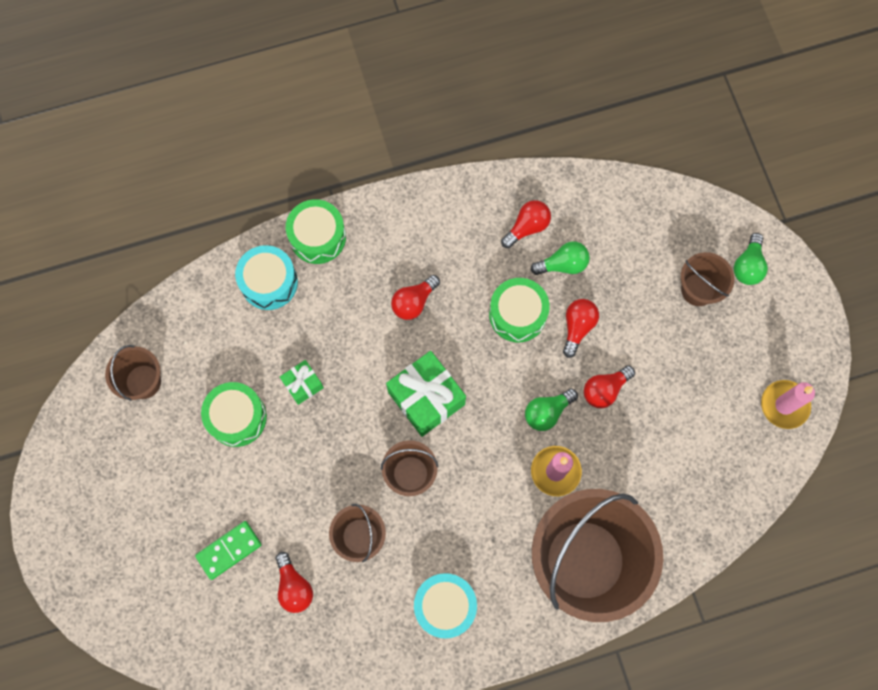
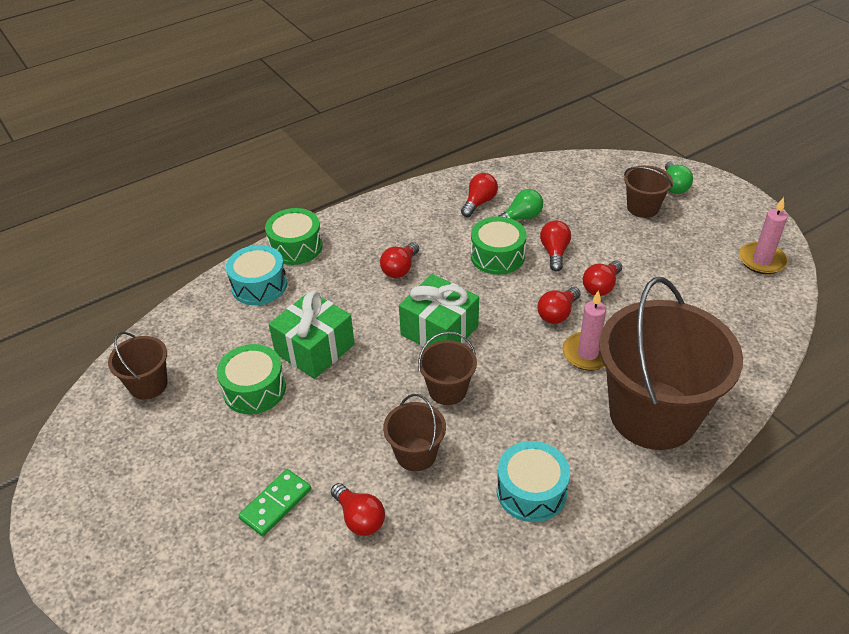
camera: 15 degrees left, 30 degrees down
(303, 384) = (314, 349): green gift -> green gift, size x1.86
(547, 412) = (557, 314): green light bulb -> red light bulb

